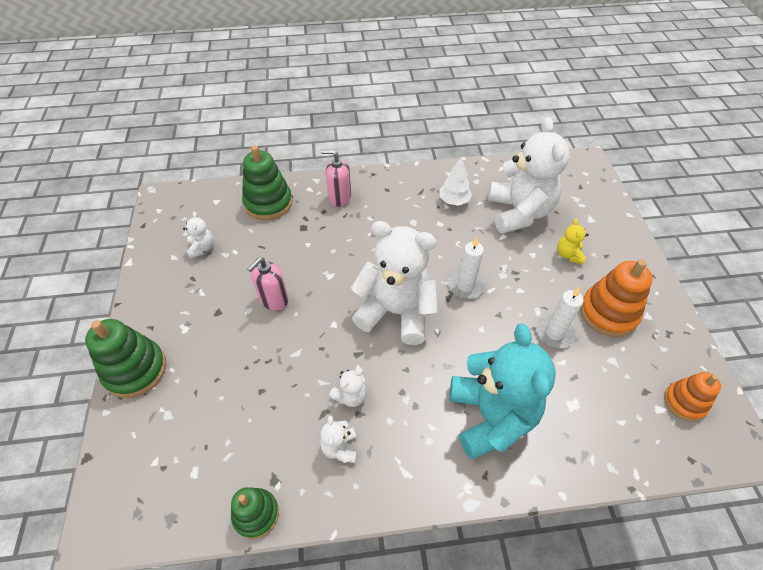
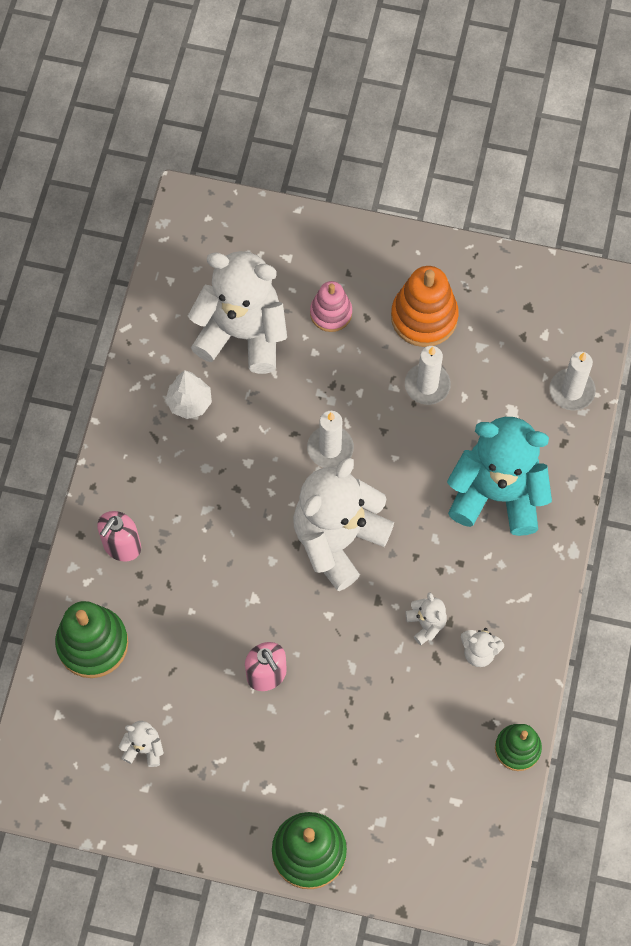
camera: 70 degrees left, 15 degrees up
(568, 255) = (331, 313): yellow teddy bear -> pink stacking toy
(624, 450) = (571, 391): none -> white candle
(684, 402) = (546, 308): orange stacking toy -> none

